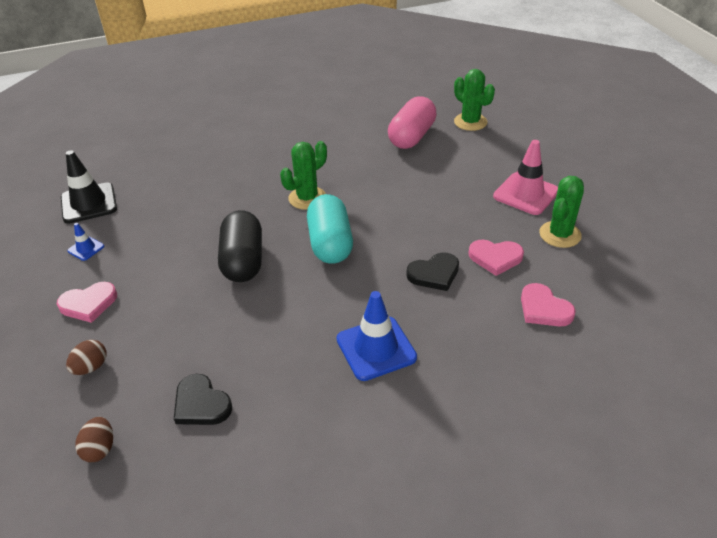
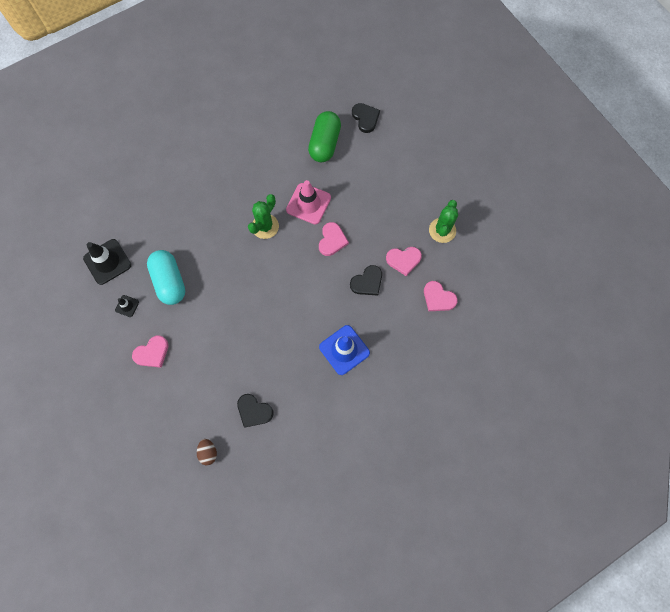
camera: 15 degrees left, 30 degrees up
(86, 248) = (127, 306): blue traffic cone -> black traffic cone
(91, 367) = (177, 400): brown egg -> none
(243, 261) = (240, 295): black capsule -> none
(330, 243) = (293, 268): turquoise capsule -> turquoise capsule (170, 281)
(394, 223) = (332, 240): none -> pink heart
(412, 137) = (325, 144): pink capsule -> green capsule
(470, 122) = (365, 118): green cactus -> black heart
(526, 194) = (416, 194): pink traffic cone -> pink traffic cone (308, 203)

